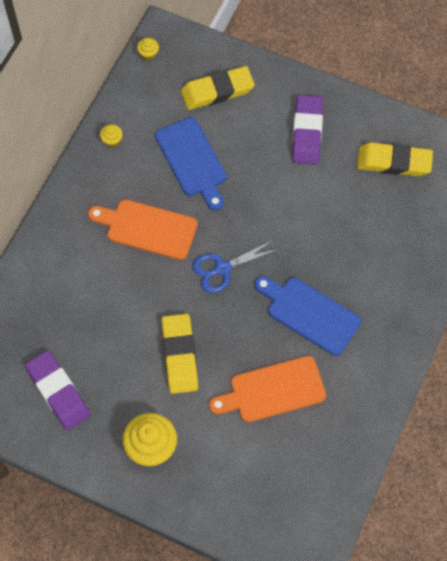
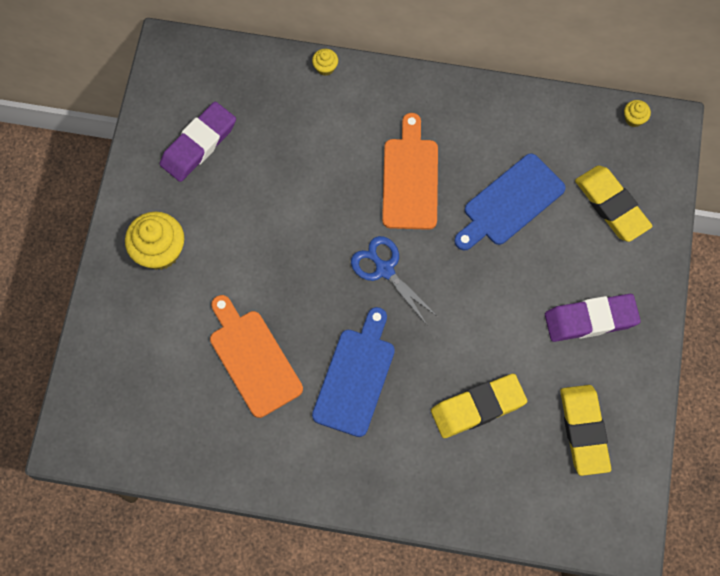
camera: 75 degrees right, 5 degrees up
(112, 141) = (507, 112): yellow cupcake -> yellow cupcake (325, 67)
(180, 355) = (269, 252): yellow eraser -> yellow eraser (478, 407)

